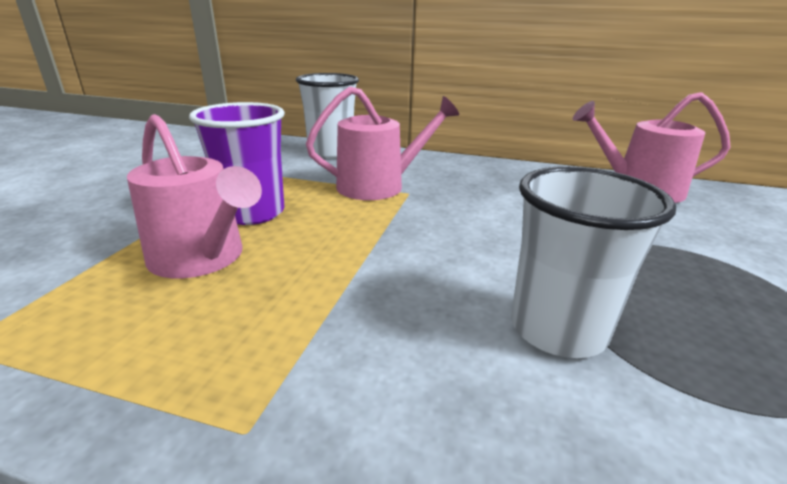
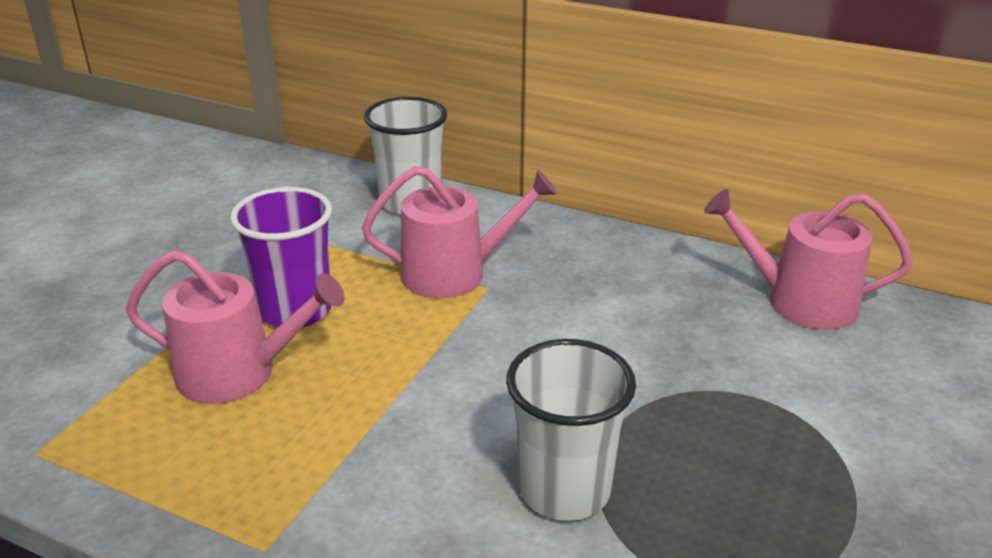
camera: 10 degrees right, 5 degrees up
(202, 258) = (238, 373): pink watering can -> pink watering can turned 45 degrees counterclockwise

